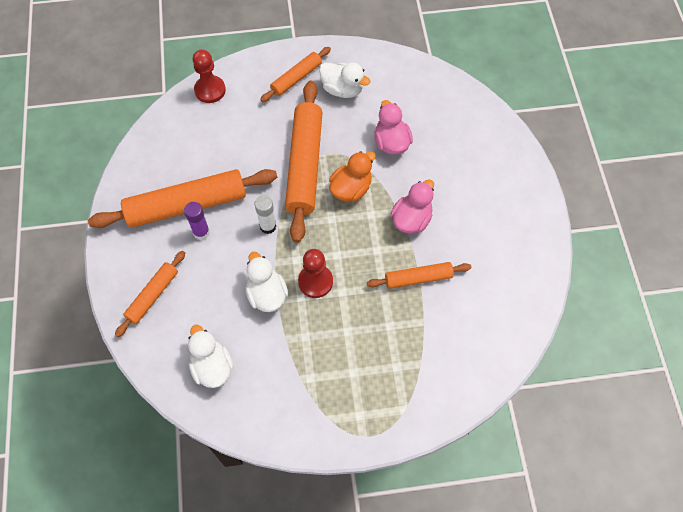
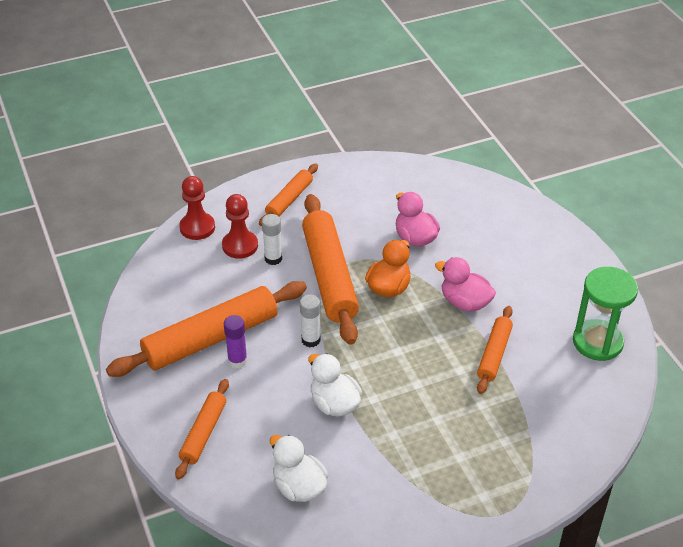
camera: 15 degrees left, 20 degrees down
(263, 136) = (273, 259): none -> white glue stick
(315, 281) = (384, 380): red pawn -> red pawn (240, 246)
(342, 89) = (343, 201): white duck -> none
(411, 219) = (465, 302): pink duck -> pink duck turned 75 degrees counterclockwise
(418, 278) = (494, 354): orange rolling pin -> orange rolling pin turned 45 degrees counterclockwise
(513, 288) = (597, 342): none -> green hourglass

